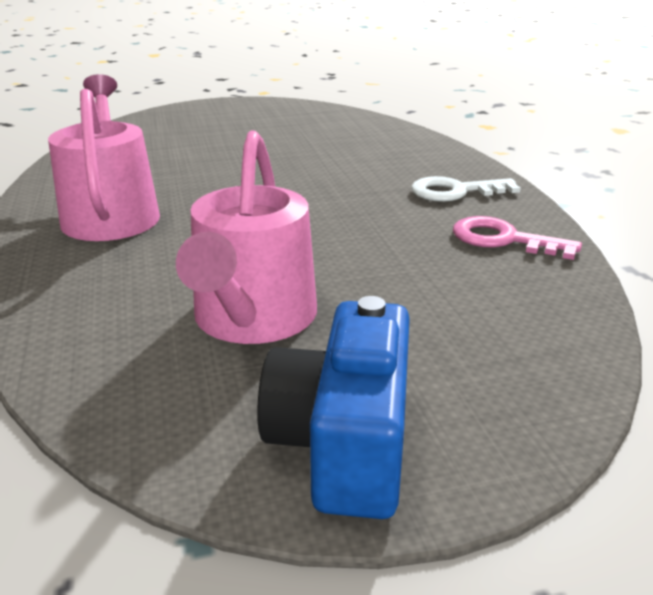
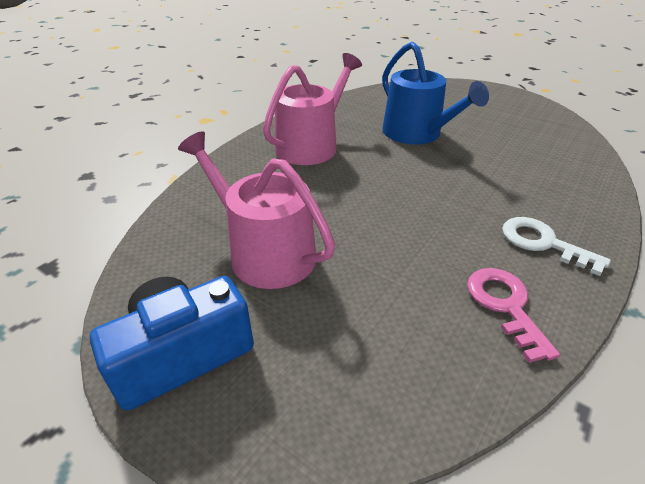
camera: 50 degrees right, 10 degrees up
(213, 161) = (417, 134): none -> blue watering can
(252, 319) = (264, 252): pink watering can -> pink watering can turned 75 degrees clockwise

